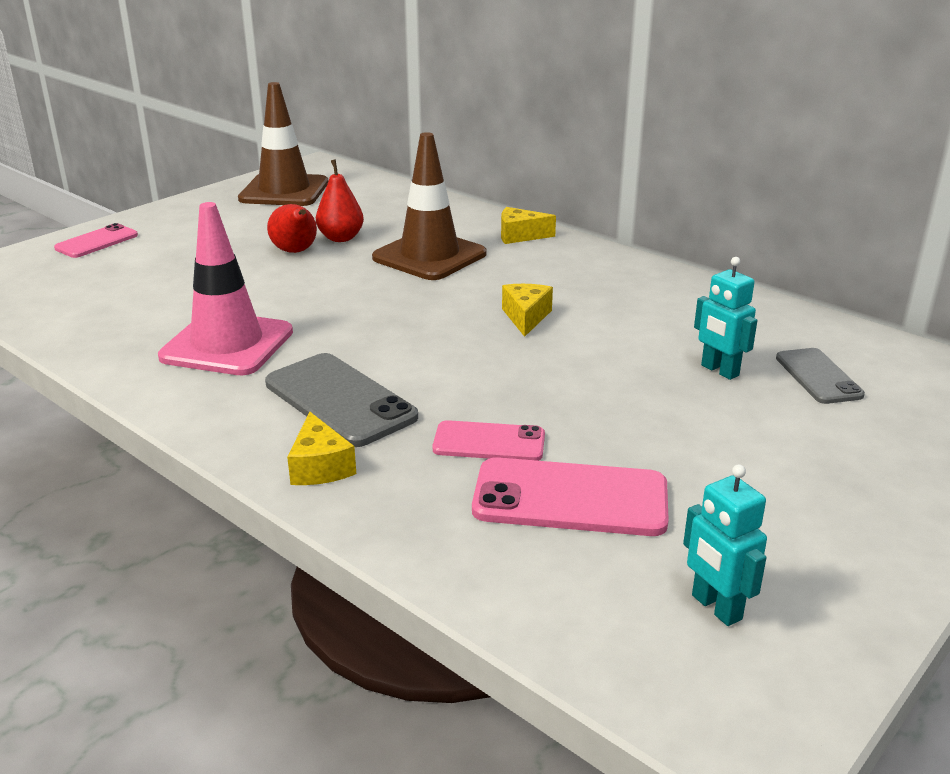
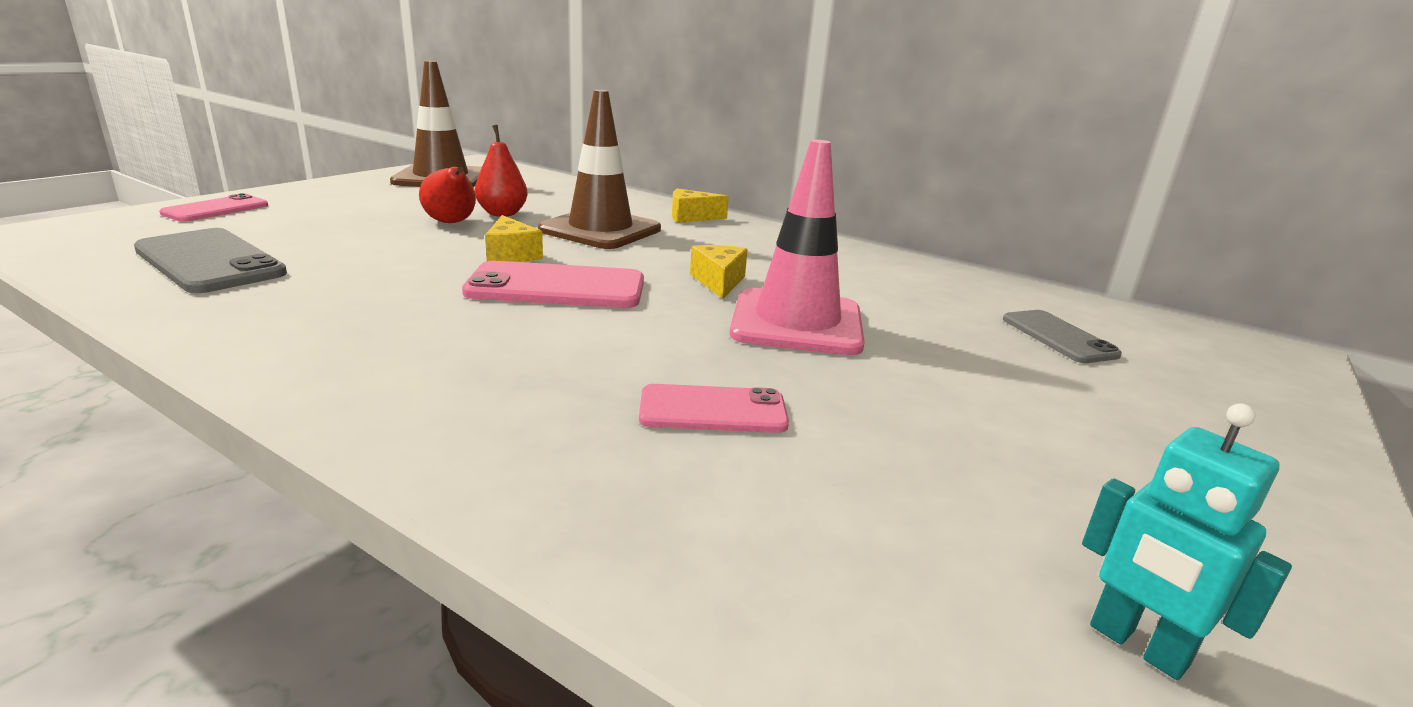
camera: 10 degrees left, 5 degrees down
(227, 344) = (359, 304): pink traffic cone -> pink traffic cone (797, 323)
(320, 466) = (479, 446): yellow cheese -> yellow cheese (511, 254)
(340, 400) = (506, 363): grey phone -> grey phone (210, 261)
(570, 498) = (846, 481): pink phone -> pink phone (557, 287)
(719, 371) = (951, 331): turquoise robot -> none

